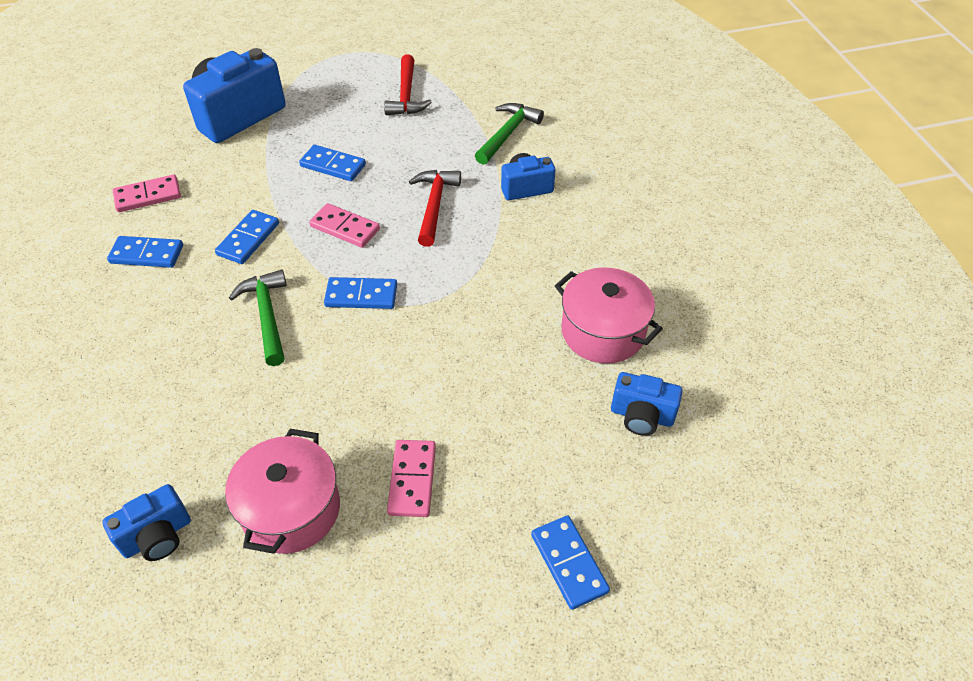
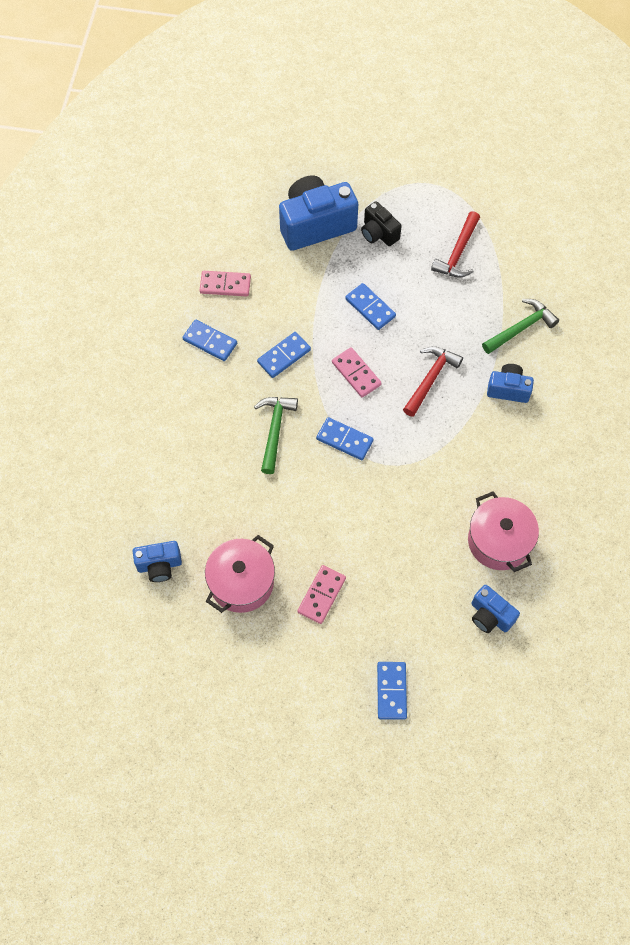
camera: 25 degrees right, 15 degrees up
(312, 103) = (378, 233): none -> black camera

